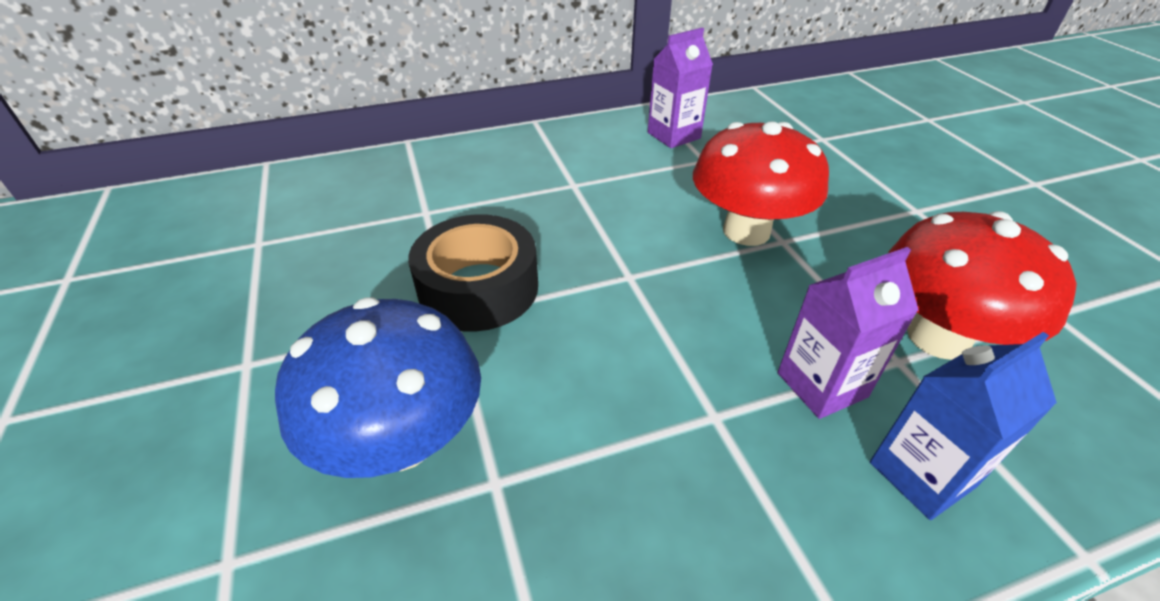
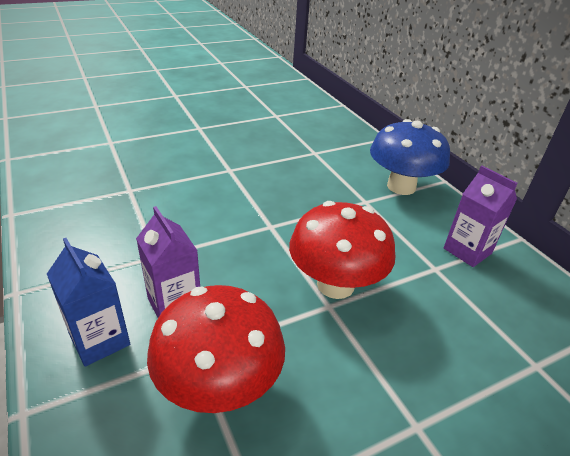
camera: 80 degrees right, 5 degrees down
(402, 441) = (154, 166): blue mushroom -> blue mushroom (401, 186)
(478, 288) = (251, 175): black tape -> none

